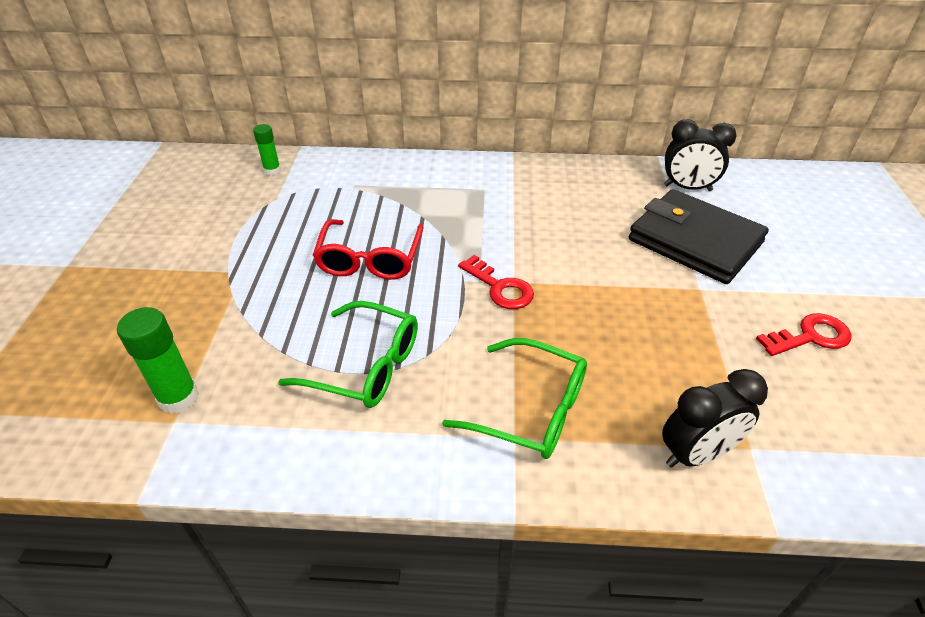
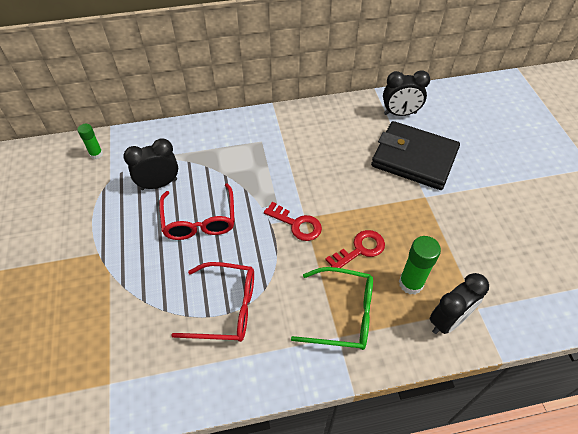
camera: 15 degrees left, 10 degrees up
(178, 398) = (105, 364): green glue stick -> green glue stick (411, 283)
(334, 212) = (159, 184): none -> black clock
(366, 366) = (226, 308): green glasses -> red glasses
(810, 336) = (497, 219): red key -> red key (360, 249)

